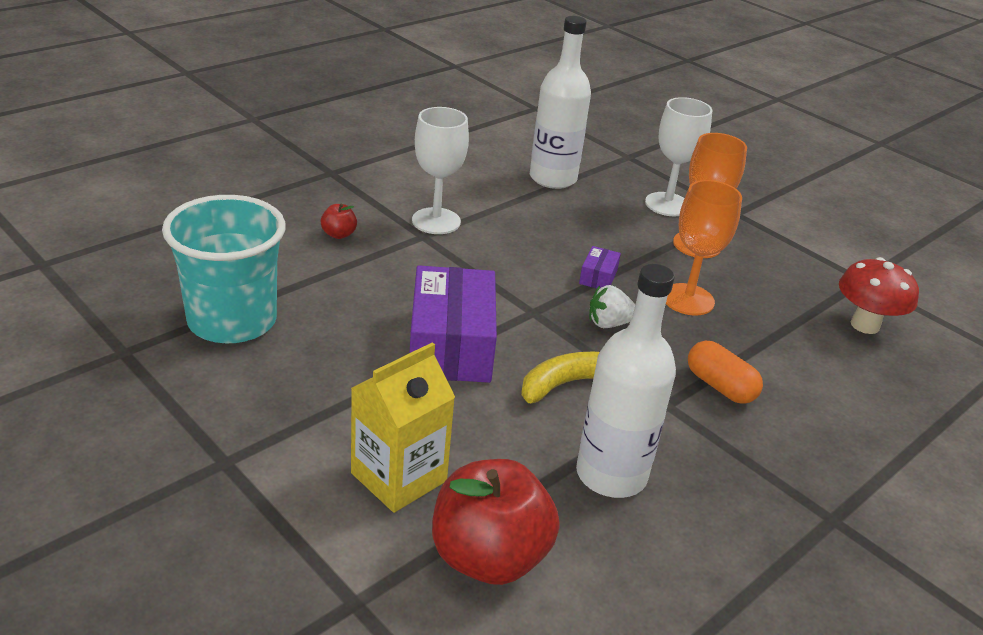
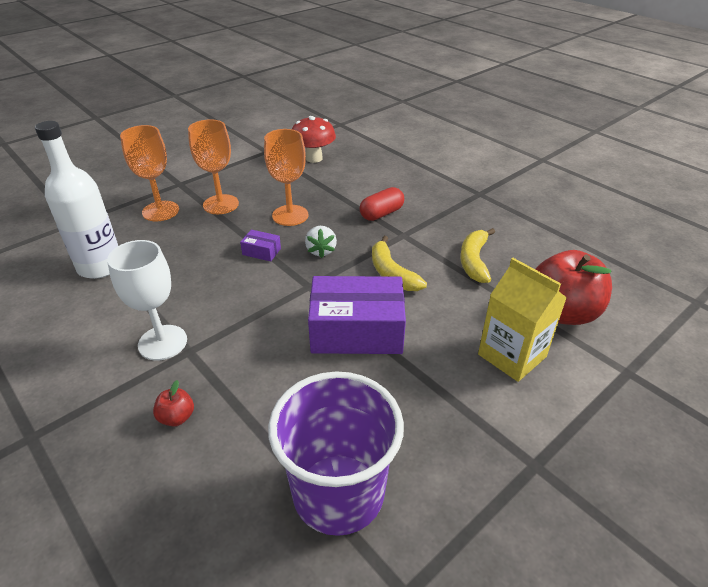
camera: 85 degrees left, 5 degrees up
(232, 321) = (338, 493): turquoise cup -> purple cup
(611, 475) = (474, 261): white bottle -> yellow banana
(667, 204) = (160, 211): white goblet -> orange goblet
(720, 386) = (381, 214): orange capsule -> red capsule

